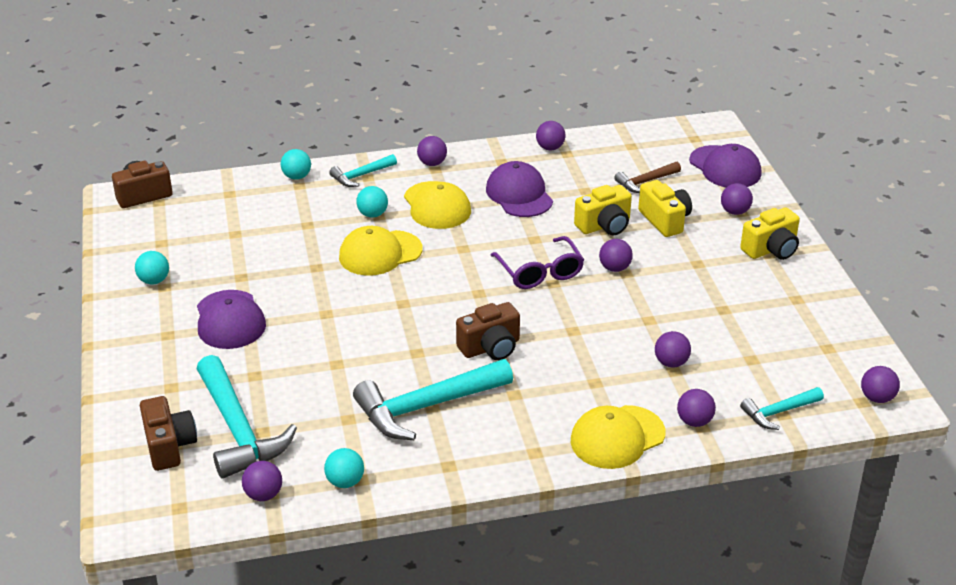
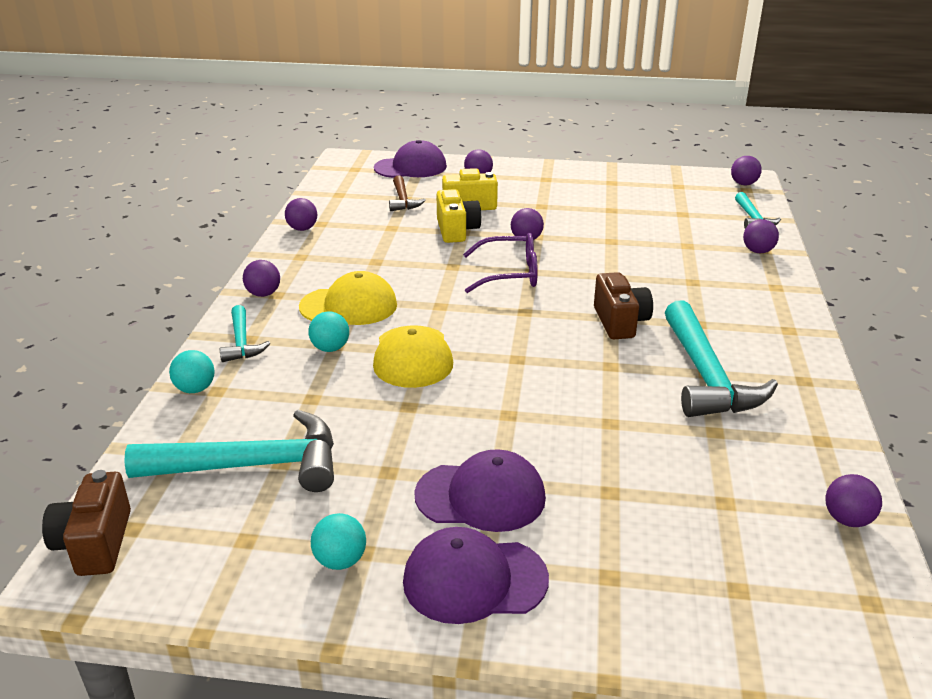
camera: 70 degrees left, 5 degrees down
(169, 446) = (741, 596): brown camera -> none
(238, 430) = (718, 522): turquoise hammer -> turquoise hammer (253, 465)
(345, 482) = (826, 452): turquoise ball -> none
(519, 194) = (369, 259): purple cap -> purple cap (474, 580)
(617, 437) = (773, 287): yellow cap -> none
(671, 363) = (676, 244): purple ball -> none
(771, 249) = (540, 176): yellow camera -> none

